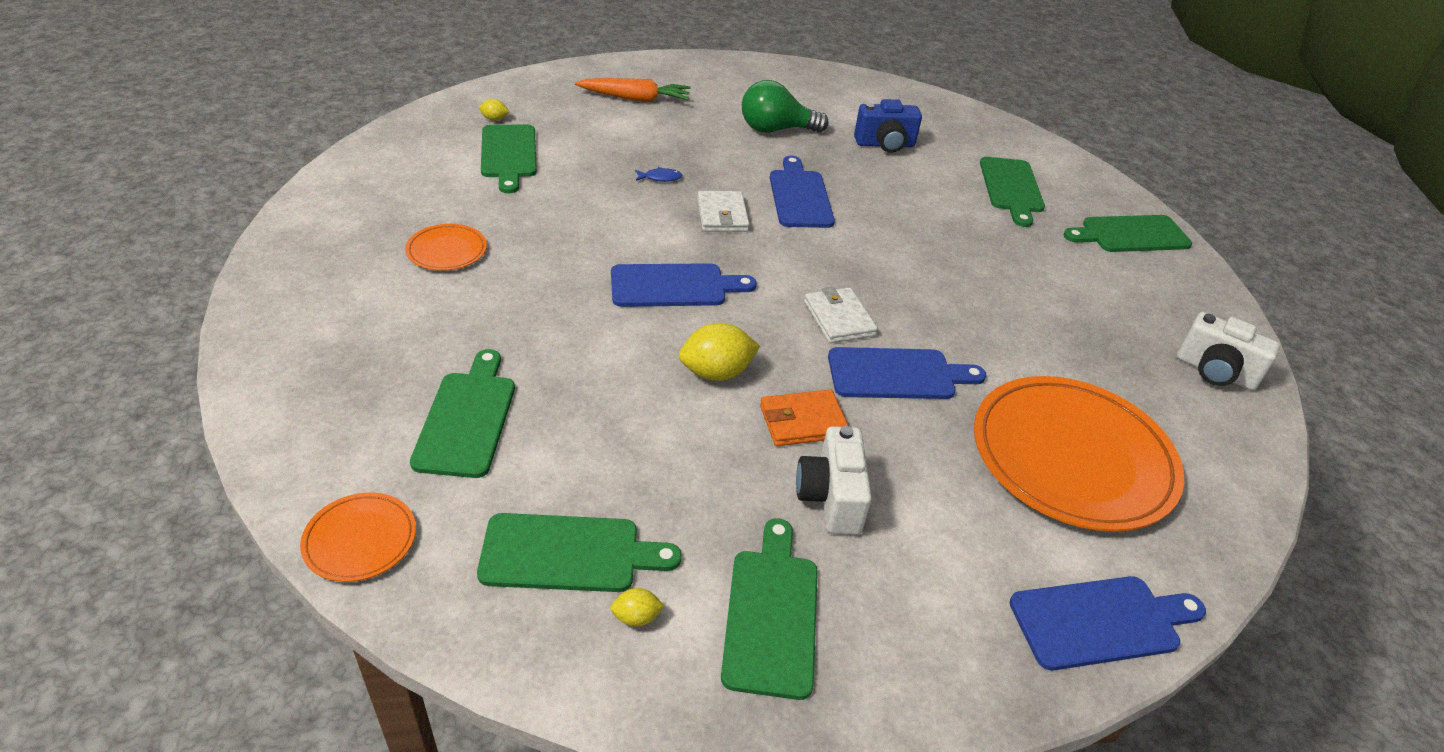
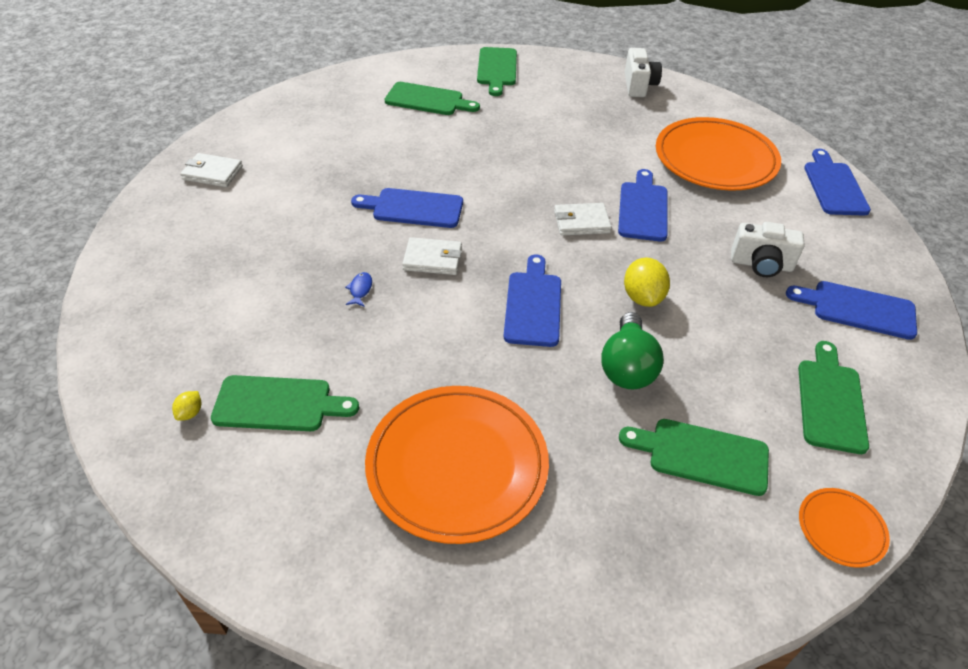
camera: 75 degrees left, 5 degrees up
(447, 251) = (457, 465): orange plate -> orange plate, size x2.20
(635, 99) = (193, 287): orange carrot -> none
(636, 617) = (875, 371): yellow lemon -> none
(772, 614) = (858, 309): green cutting board -> blue cutting board
(776, 130) = (296, 200): green light bulb -> green light bulb (627, 367)
(792, 84) = (212, 173): none -> white wallet
(803, 421) = (692, 263): orange wallet -> none
(885, 145) = (345, 144): blue camera -> none
(1214, 372) = (639, 85): white camera -> white camera turned 45 degrees counterclockwise

